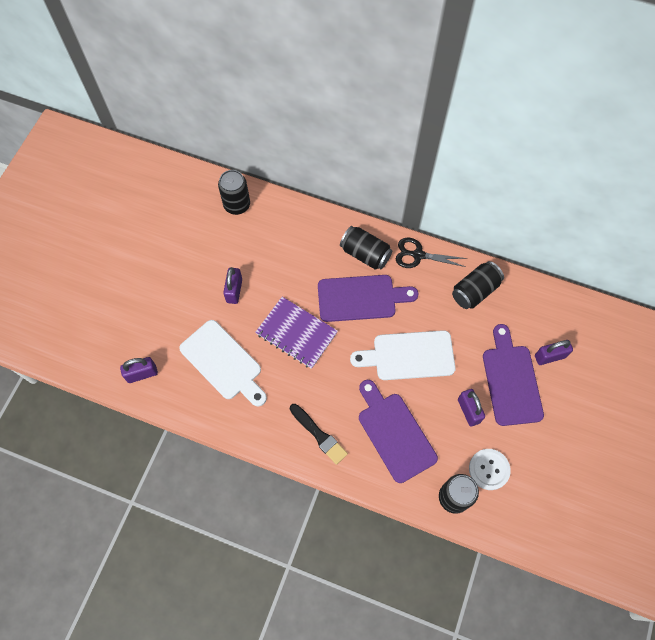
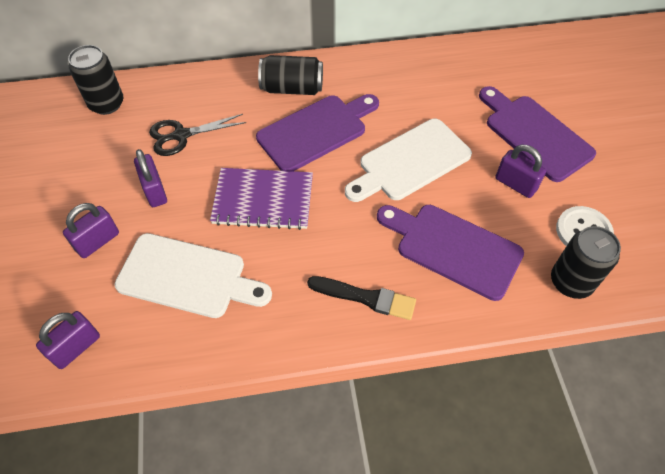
camera: 30 degrees left, 10 degrees down
(418, 255) = (350, 66): black scissors -> black scissors (181, 135)
(475, 291) = (434, 72): black can -> none
(549, 356) = (553, 95): purple padlock -> purple padlock (97, 241)

